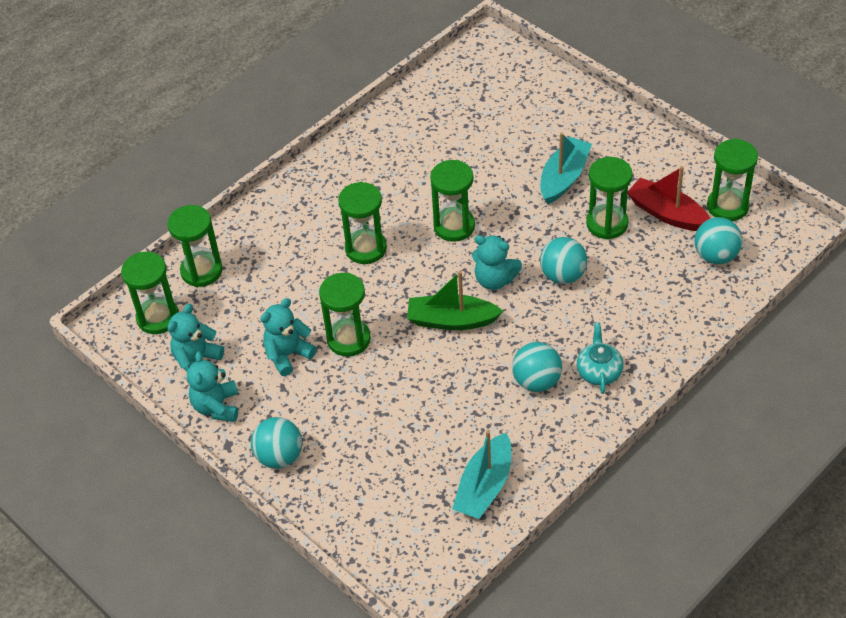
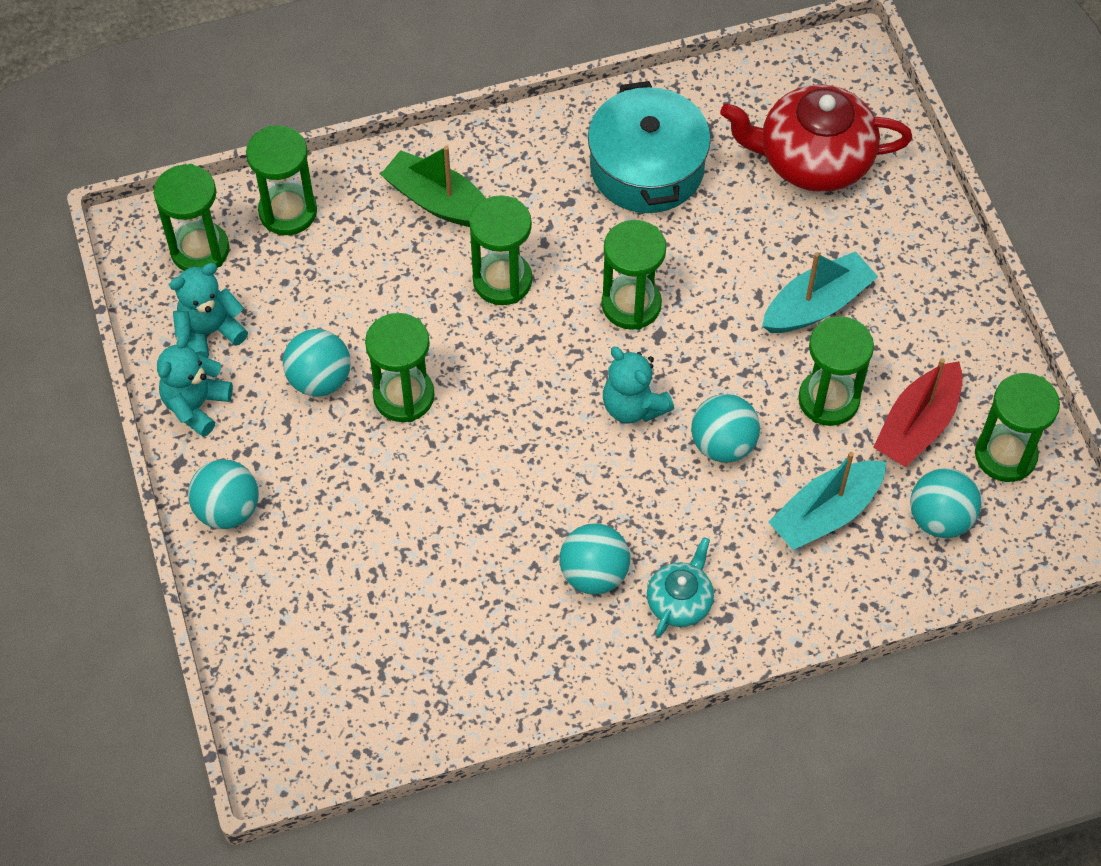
camera: 25 degrees right, 10 degrees up
(288, 355) = (319, 379): turquoise teddy bear -> turquoise ball
(411, 150) = (646, 168): none -> turquoise pot
(452, 320) = (544, 435): green boat -> green boat (439, 202)
(484, 486) = (440, 679): turquoise boat -> turquoise boat (826, 513)
(506, 104) = (813, 159): none -> red teapot
(667, 213) = (917, 425): red boat -> red boat turned 120 degrees counterclockwise

